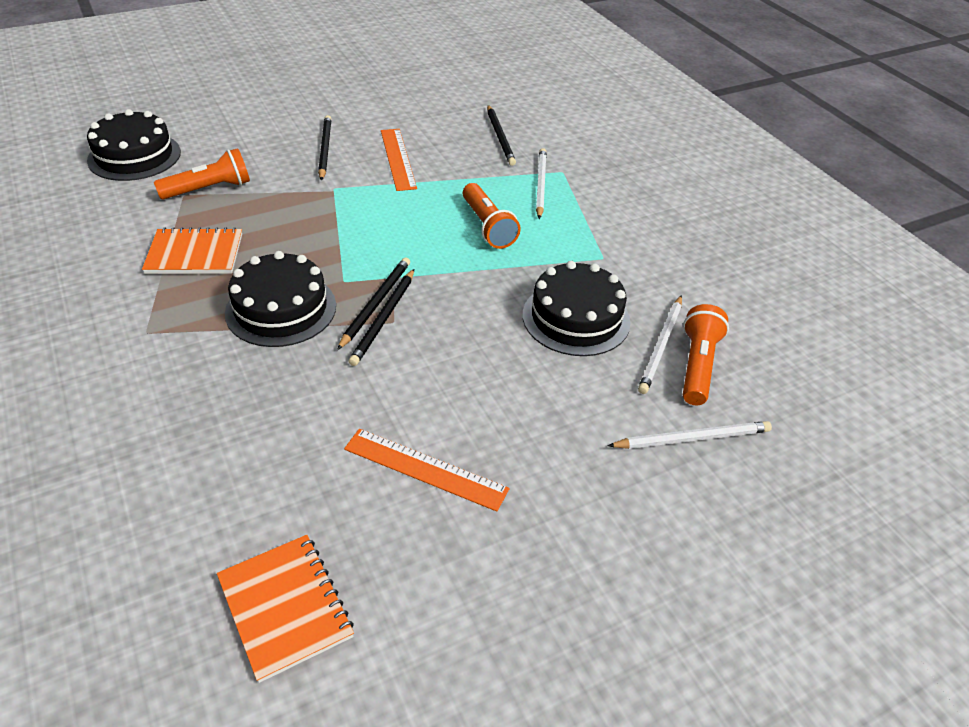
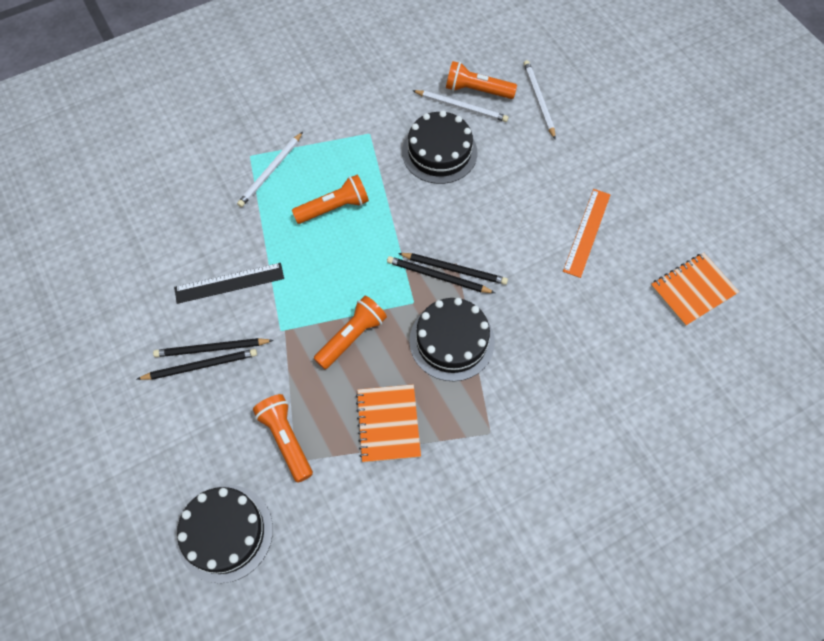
camera: 90 degrees left, 20 degrees up
(311, 233) = (352, 337): none -> orange flashlight
(398, 159) = (229, 283): orange ruler -> black ruler
(500, 137) = (191, 202): black pencil -> black pencil (201, 366)
(540, 184) = (270, 171): white pencil -> white pencil turned 60 degrees counterclockwise

